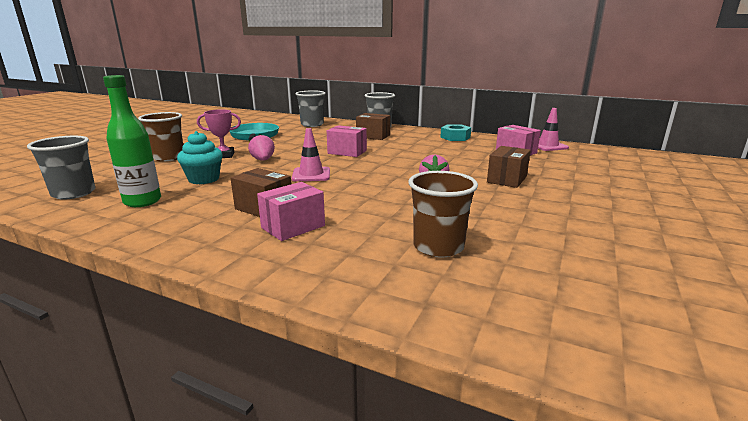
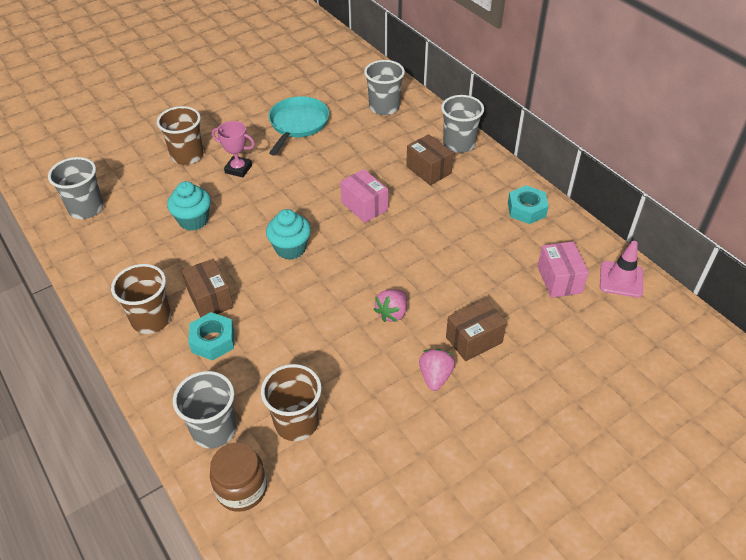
camera: 30 degrees right, 25 degrees up
(142, 201) = (128, 246): green bottle -> none
(209, 231) = (151, 319): none -> brown cup
(263, 160) = (268, 195): pink strawberry -> pink strawberry (435, 377)
(293, 227) = (213, 341): pink box -> turquoise nut
(311, 175) = (290, 248): pink traffic cone -> turquoise cupcake
(361, 275) = (214, 429): none -> grey cup
(446, 304) = (241, 489): none -> brown jar

